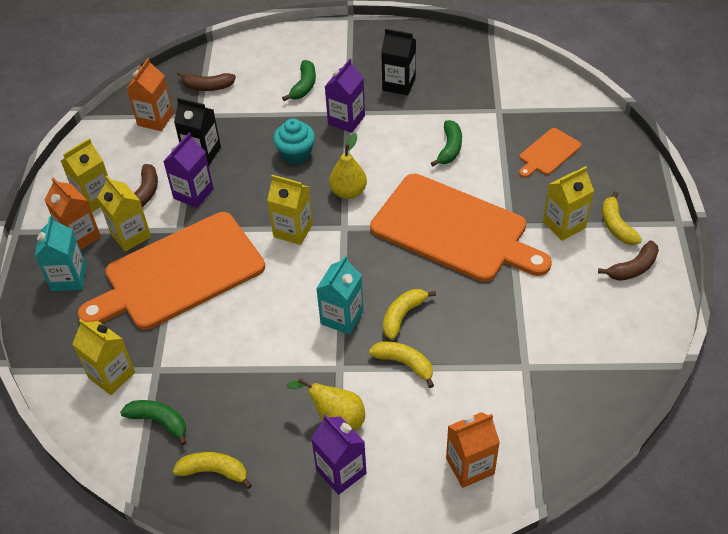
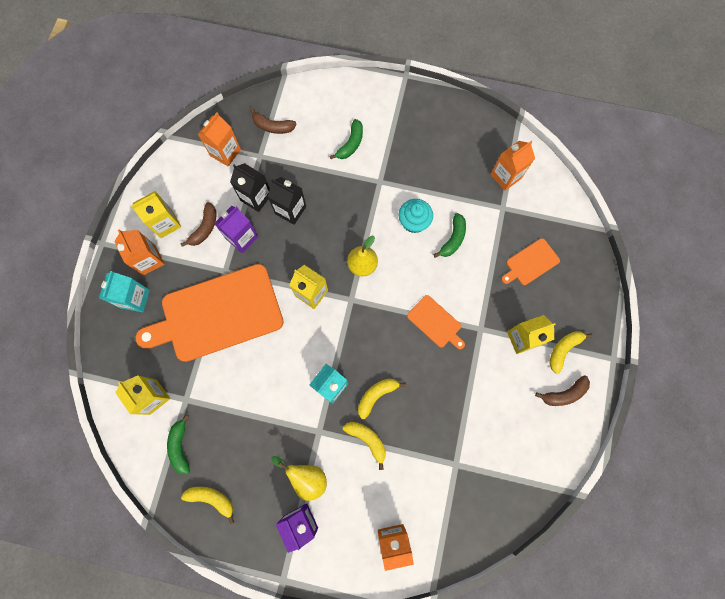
camera: 10 degrees right, 25 degrees up
(131, 235) = (187, 268): yellow carton -> none
(159, 421) = (180, 446): green banana -> green banana turned 135 degrees counterclockwise
(296, 153) = (329, 215): turquoise cupcake -> turquoise cupcake (414, 222)
(346, 120) = (377, 189): purple carton -> none
(399, 84) = (428, 160): black carton -> black carton (290, 210)
(454, 229) = (435, 322): orange cutting board -> orange cutting board, size x0.44
(492, 82) = (505, 176): none -> orange carton
(616, 226) = (563, 349): yellow banana -> yellow banana turned 45 degrees clockwise

